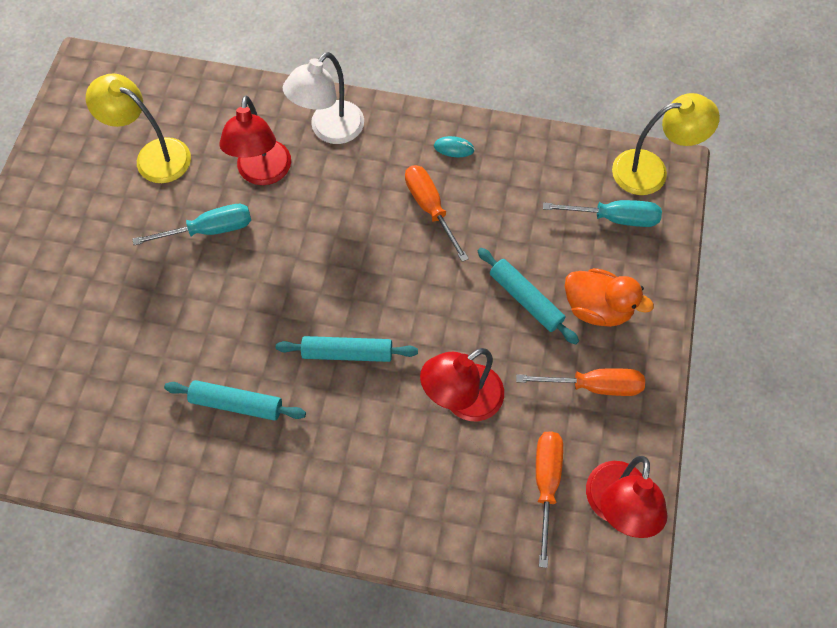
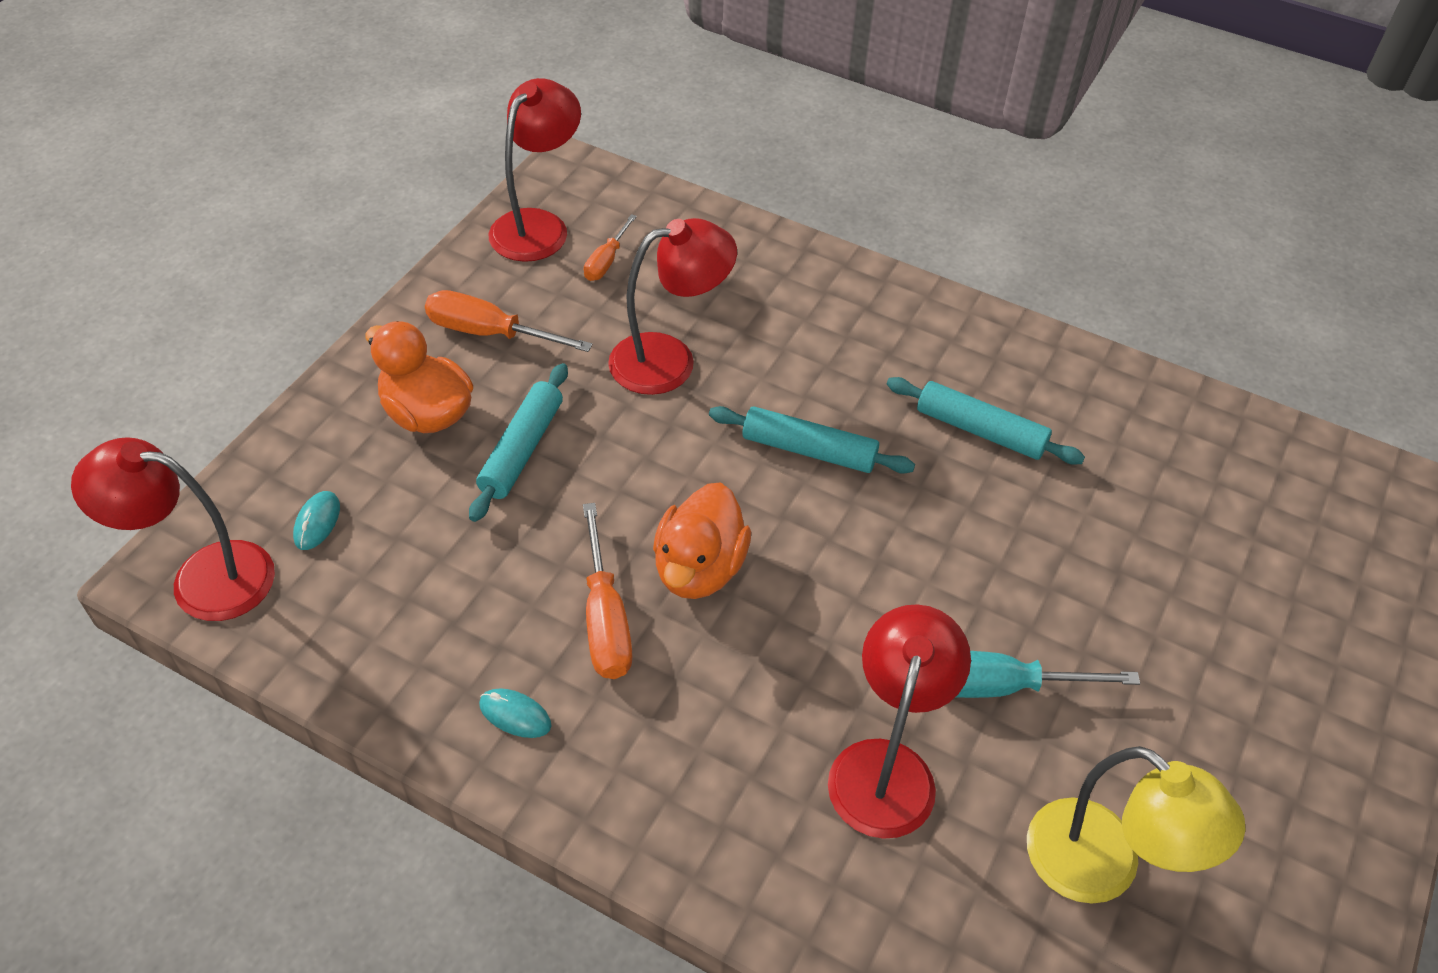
camera: 165 degrees left, 15 degrees down
(329, 130) = (737, 821): white lamp -> none
(390, 251) = (699, 568): none -> orange duck
(526, 299) = (522, 449): turquoise rolling pin -> turquoise rolling pin turned 45 degrees clockwise
(546, 483) = (606, 261): orange screwdriver -> orange screwdriver, size x0.61
(614, 218) = (317, 522): turquoise screwdriver -> turquoise mouse
(651, 170) = (203, 578): yellow lamp -> red lamp

